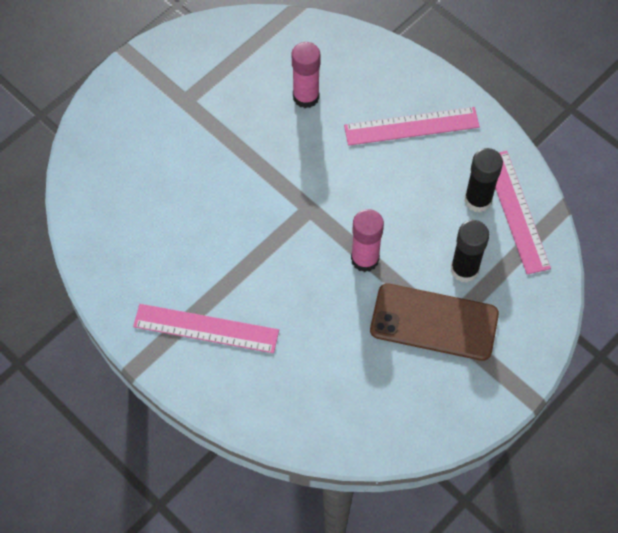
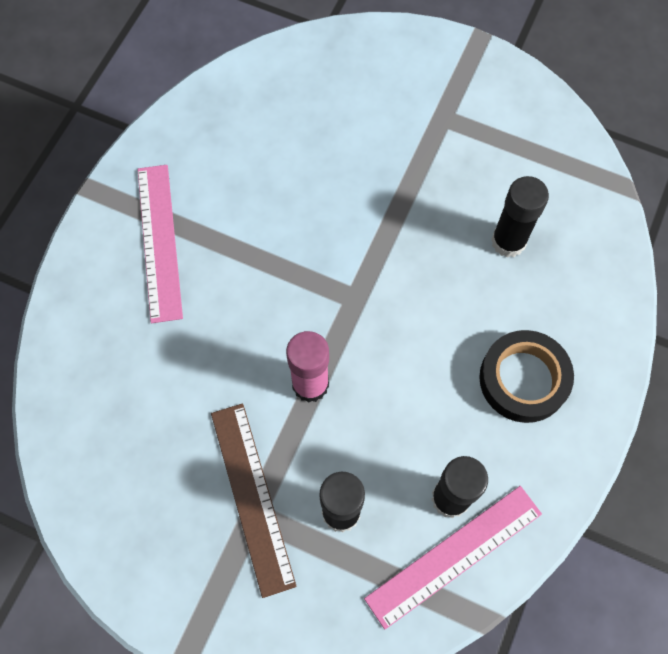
camera: 70 degrees right, 5 degrees up
(306, 97) = (508, 241): pink glue stick -> black glue stick
(411, 126) = (523, 379): pink ruler -> black tape
(434, 322) = (252, 497): brown phone -> brown ruler

